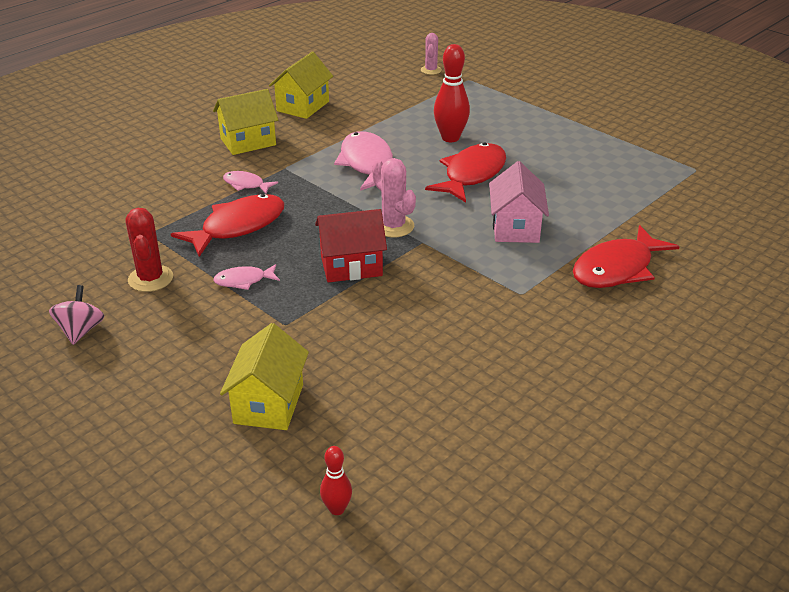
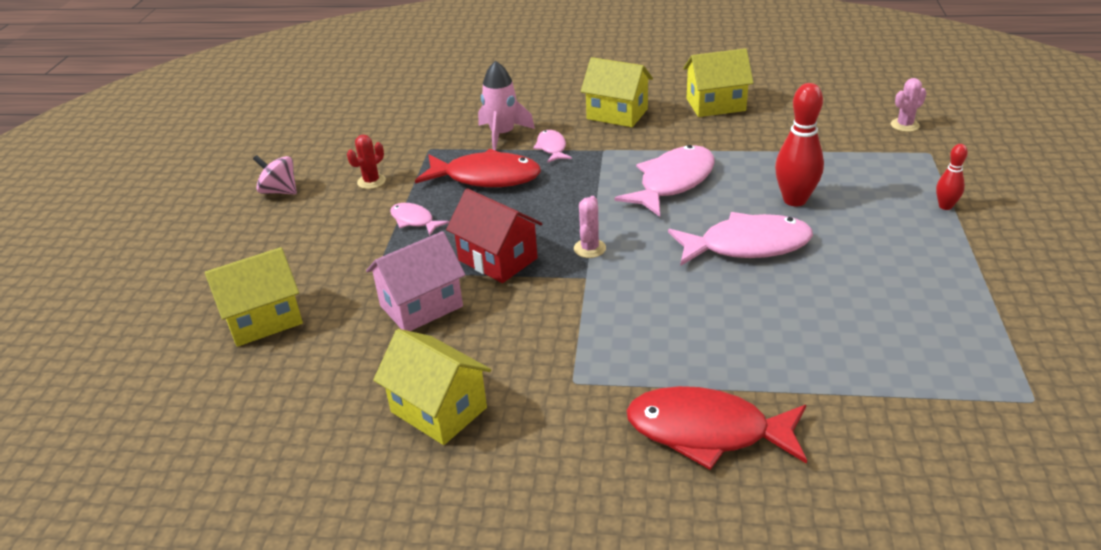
camera: 55 degrees right, 0 degrees up
(81, 331) = (279, 191): pink spinning top -> pink spinning top turned 120 degrees counterclockwise
(150, 279) = (371, 181): red cactus -> red cactus, size x0.66
(190, 195) = (502, 134): none -> pink rocket
(337, 509) = (155, 426): red bowling pin -> red bowling pin (945, 206)
(393, 226) = (589, 248): pink cactus -> pink cactus, size x0.66
(472, 174) = (747, 246): red fish -> pink fish
(485, 358) = (439, 409): none -> yellow house
(515, 227) = (689, 320): pink house -> pink house (421, 306)

